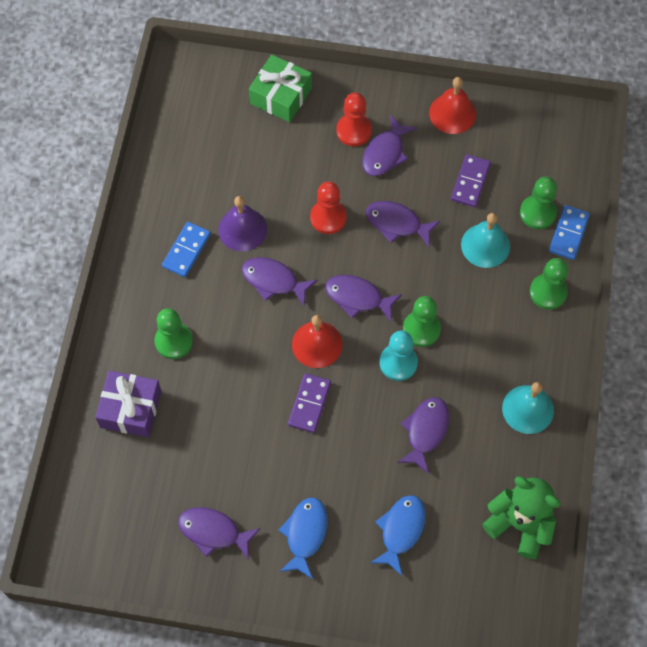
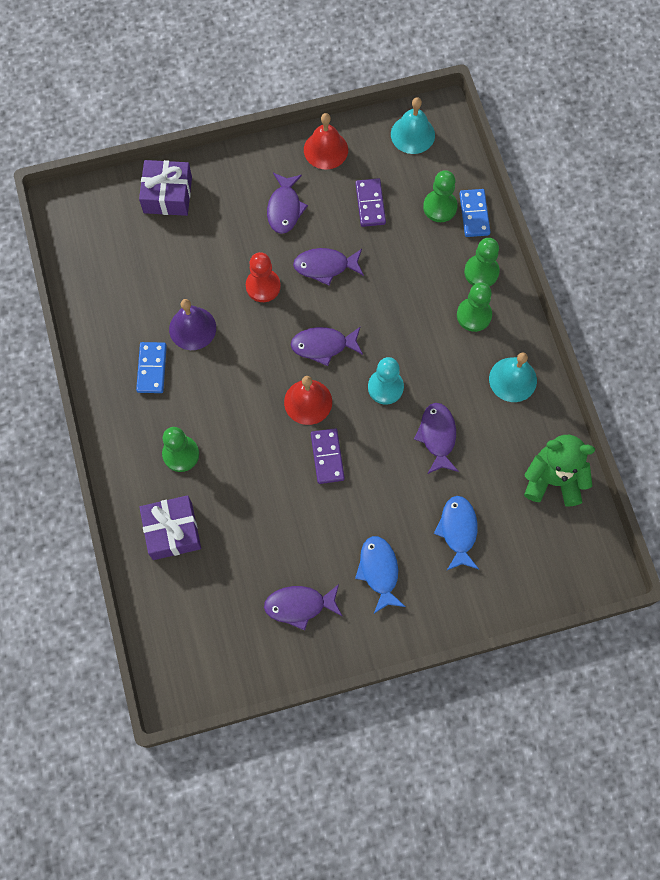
camera: 25 degrees left, 5 degrees up
(274, 281) = (243, 362): purple fish -> none
(281, 96) = (167, 195): green gift -> purple gift
(354, 131) = (247, 200): red pawn -> none
(421, 329) = (391, 350): green pawn -> green pawn (474, 315)
(485, 245) = (409, 254): turquoise bell -> turquoise bell (412, 134)

